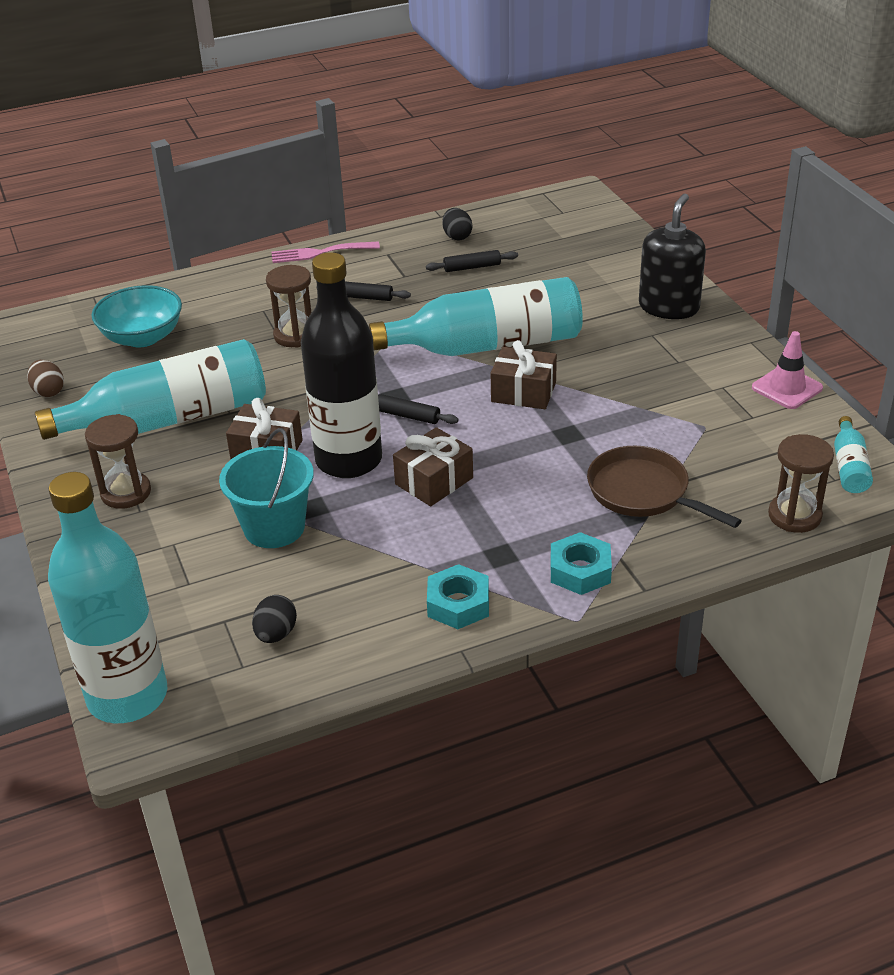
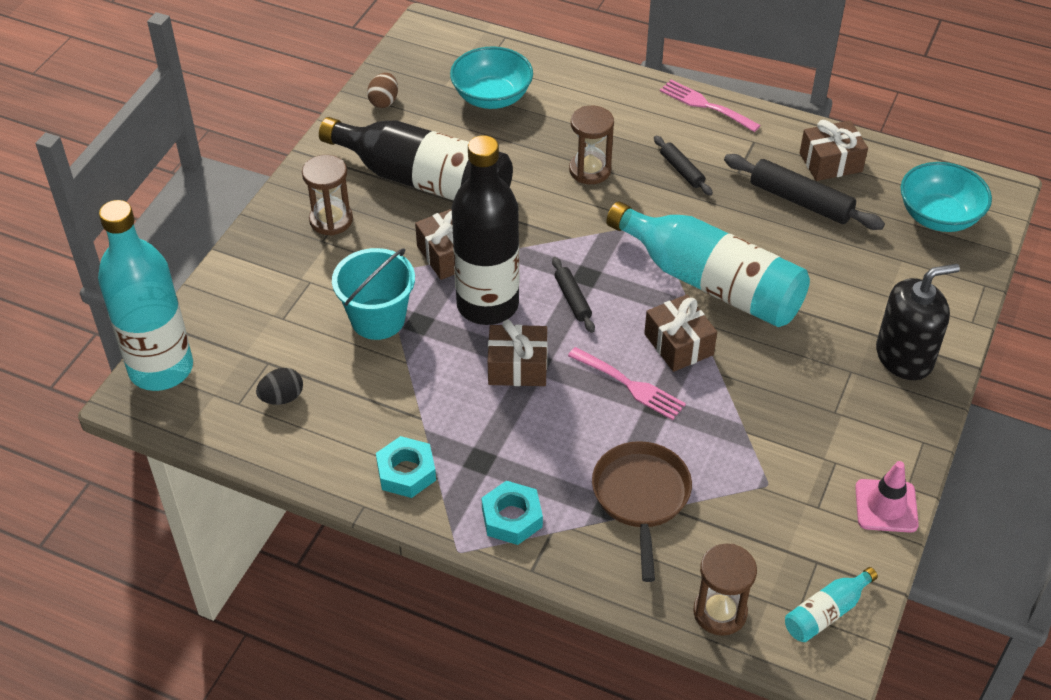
camera: 45 degrees right, 10 degrees up
(170, 419) = (425, 181): turquoise bottle -> black bottle
(457, 236) = (830, 162): black egg -> brown gift
(472, 267) = (800, 201): black rolling pin -> black rolling pin, size x1.77
(530, 436) = (630, 385): none -> pink fork
(569, 226) = (939, 216): none -> turquoise bowl

